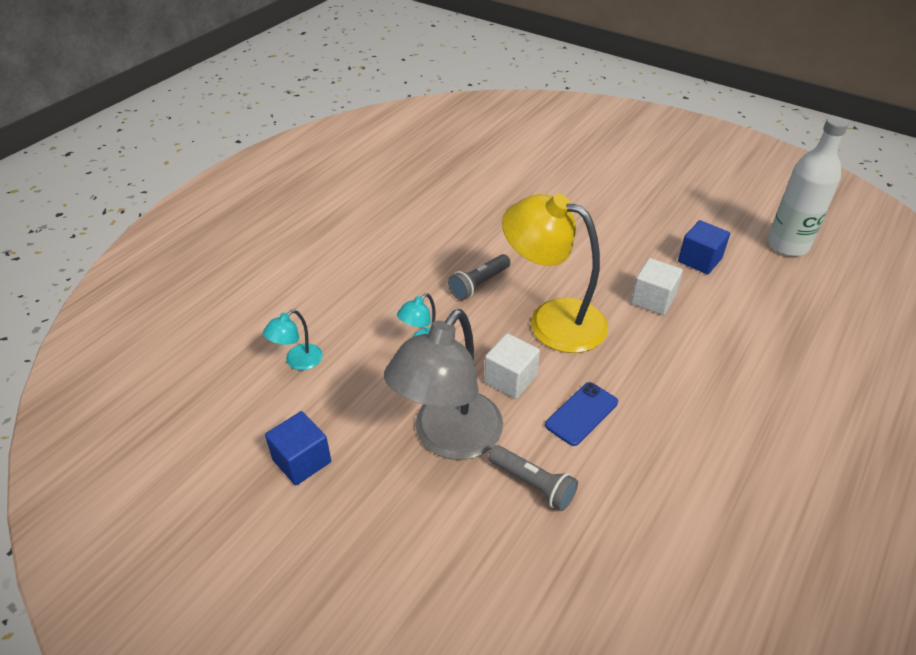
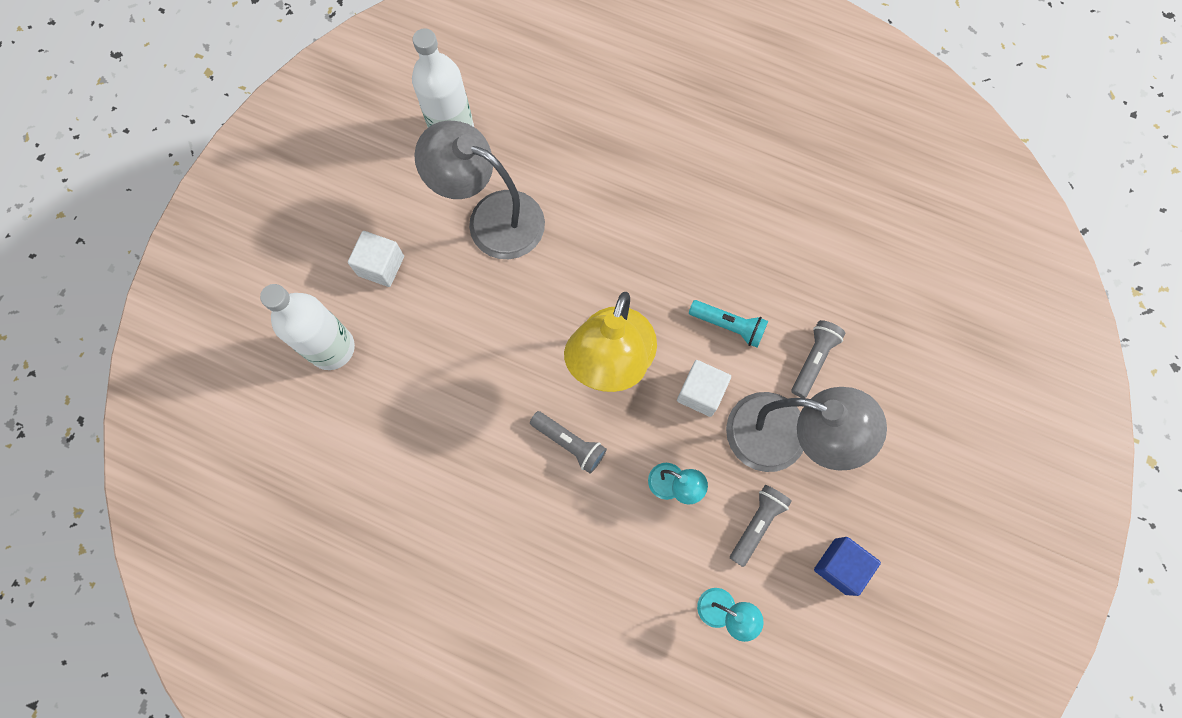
camera: 100 degrees left, 30 degrees up
(368, 400) = (757, 524): none -> grey flashlight
(581, 172) = (332, 348): none -> white bottle
(581, 414) = (728, 326): blue phone -> turquoise flashlight
(653, 299) = (563, 264): white cube -> white cube (381, 266)
(699, 260) = (491, 218): blue cube -> grey lamp

